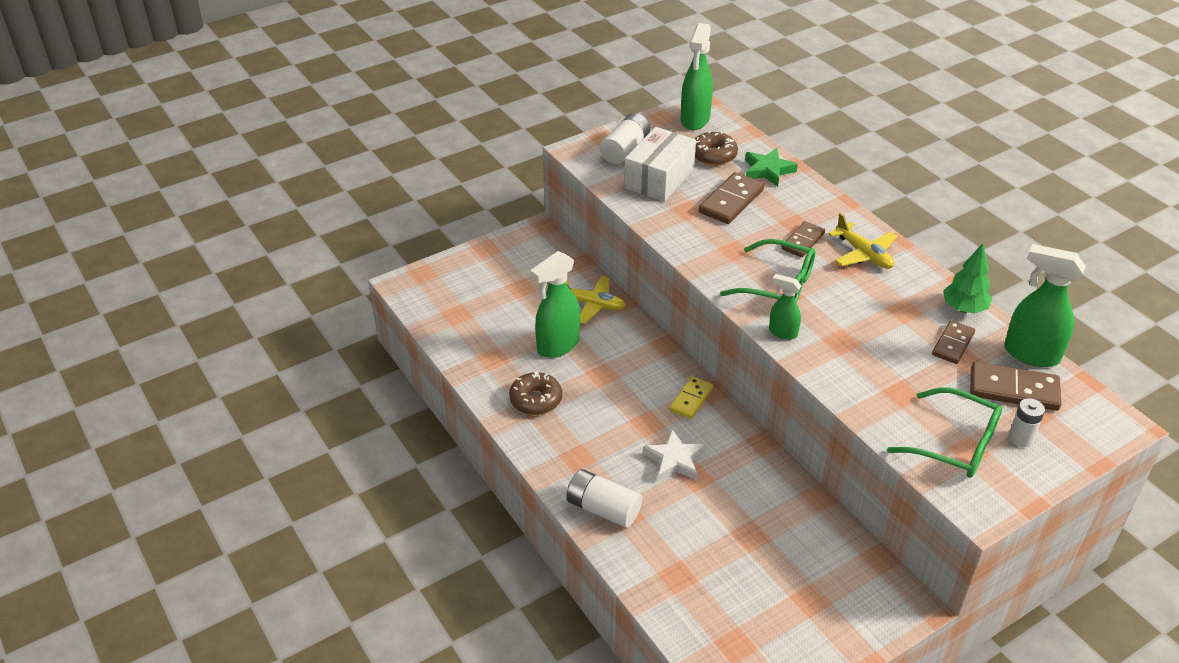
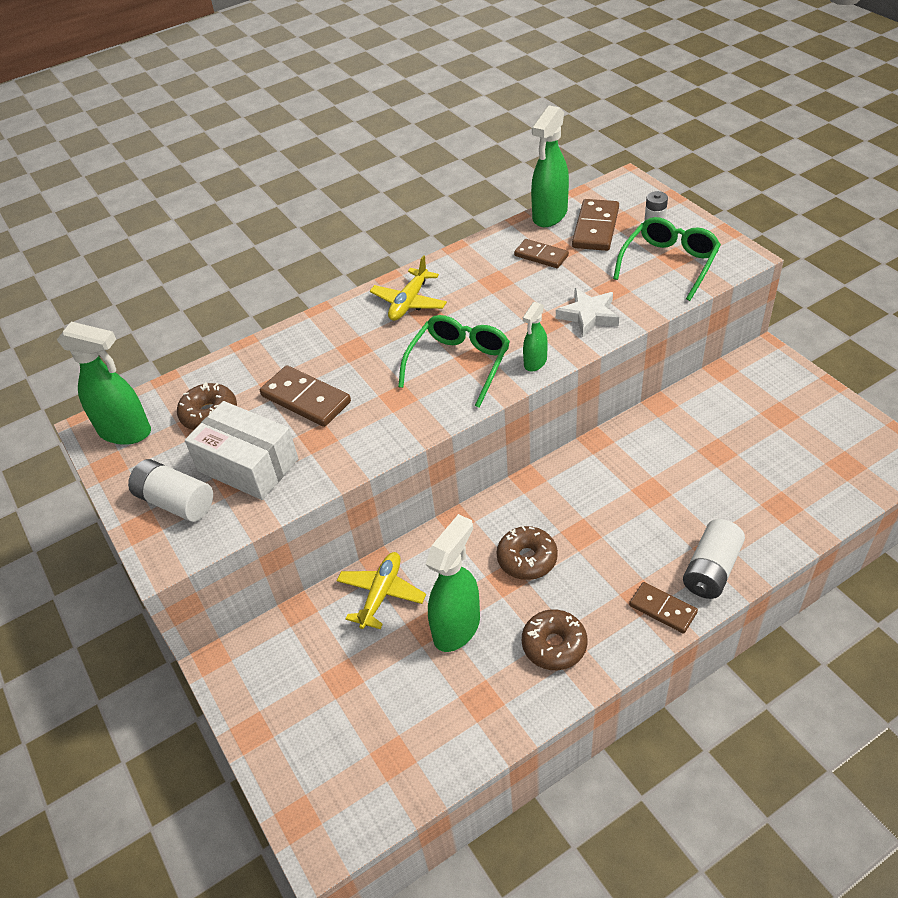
camera: 85 degrees left, 5 degrees up
(557, 345) = (457, 627): green spray bottle -> green spray bottle turned 105 degrees counterclockwise
(621, 387) = (527, 559): none -> brown donut
(674, 460) = (631, 510): white star -> white star (588, 315)
(691, 399) = (540, 496): yellow domino -> none
(768, 170) = (250, 367): green star -> none
(802, 241) = (385, 344): brown domino -> brown domino (662, 609)
(863, 254) = (409, 302): yellow plane -> yellow plane turned 150 degrees clockwise
(963, 308) = (491, 246): green tree -> none

